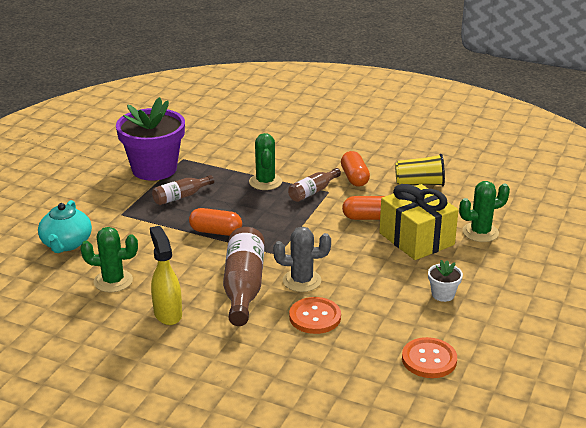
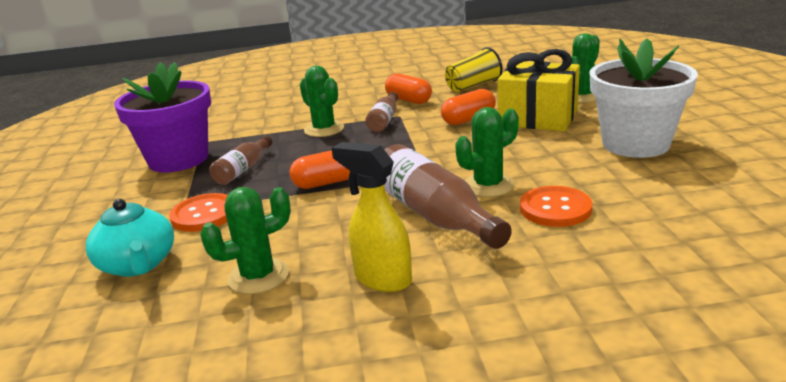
camera: 30 degrees left, 5 degrees down
(301, 281) = (488, 185): grey cactus -> green cactus
(429, 359) = (725, 194): orange button -> orange button (204, 214)
(443, 294) = (635, 144): white flower pot -> white flower pot, size x2.39

